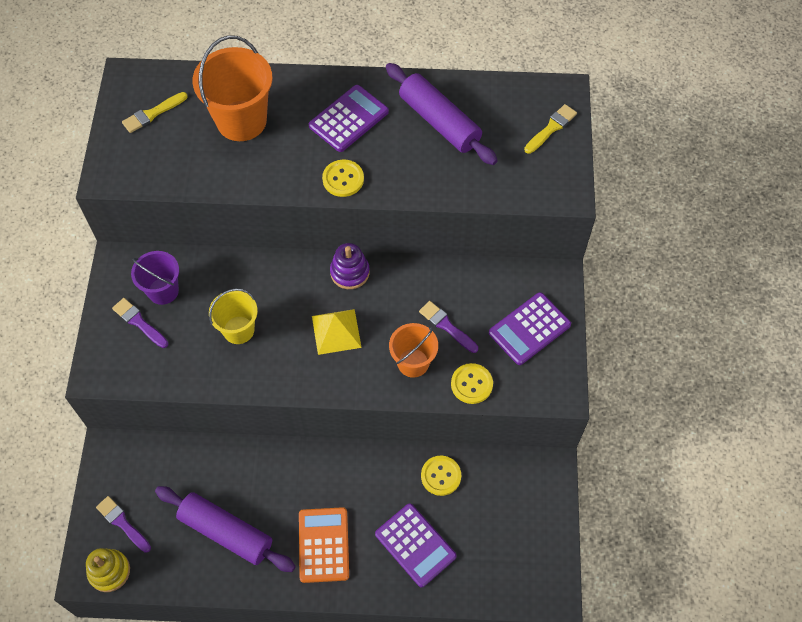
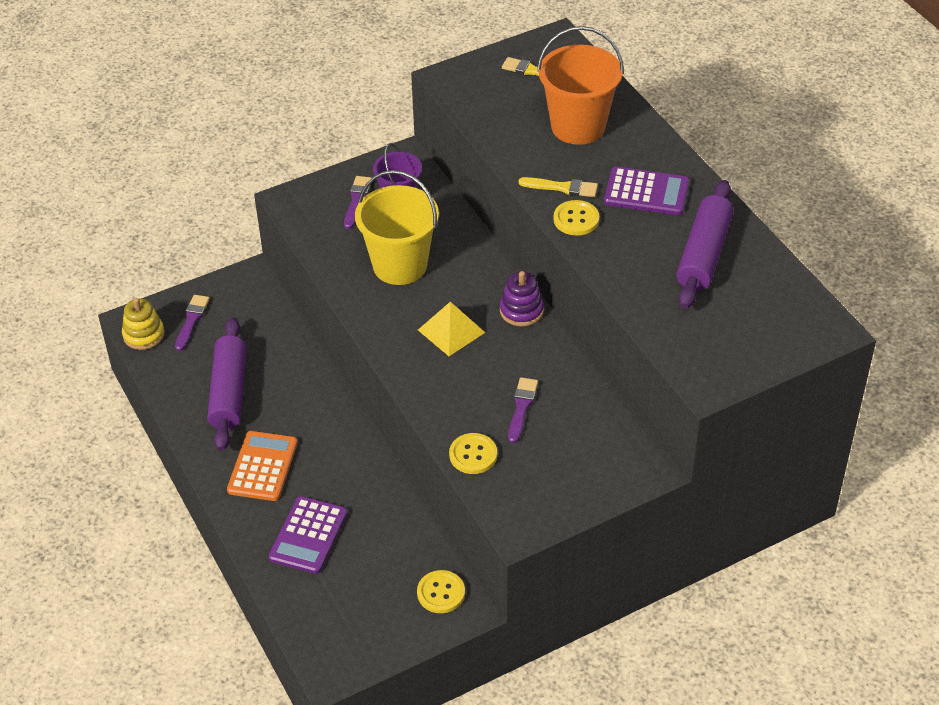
camera: 60 degrees right, 15 degrees down
(238, 330) = (400, 265): yellow bucket -> yellow bucket, size x1.63
(324, 545) = (263, 467): orange calculator -> orange calculator turned 45 degrees counterclockwise
(413, 363) = (462, 401): orange bucket -> none
(441, 476) = (393, 522): yellow button -> yellow button (441, 593)
(529, 329) = (571, 473): purple calculator -> none
(551, 128) = (776, 339): yellow brush -> yellow brush (562, 187)

